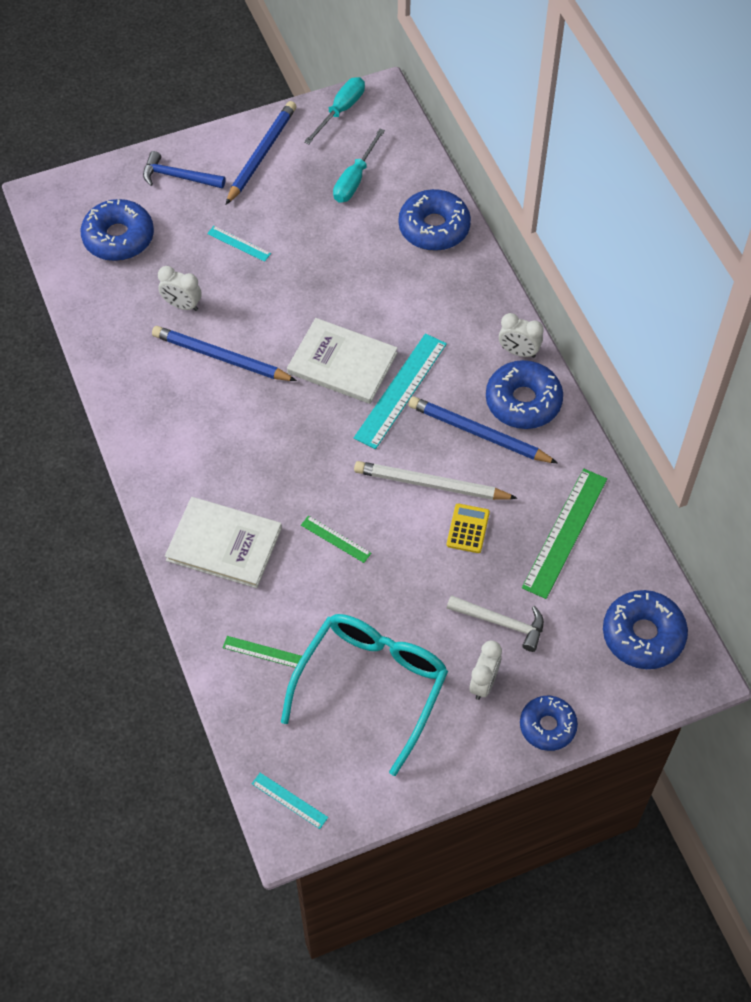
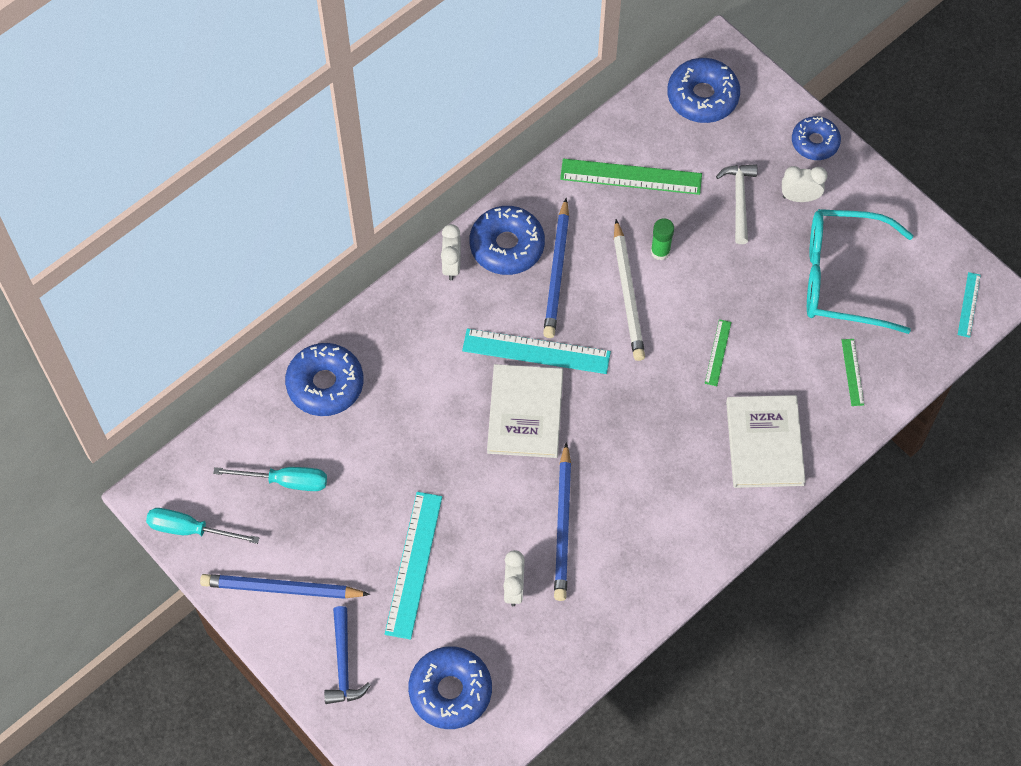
camera: 110 degrees left, 5 degrees up
(239, 243) = (413, 564): turquoise ruler -> turquoise ruler, size x1.99
(468, 528) = (660, 251): yellow calculator -> green glue stick

